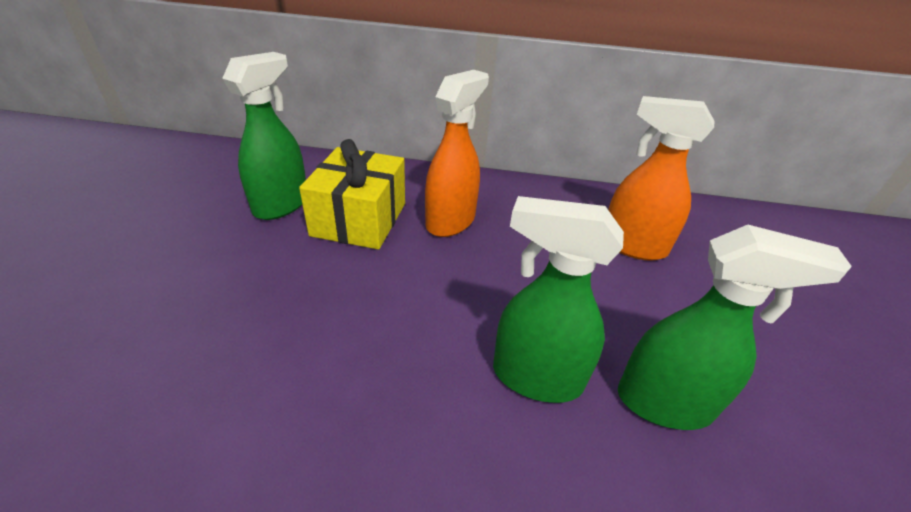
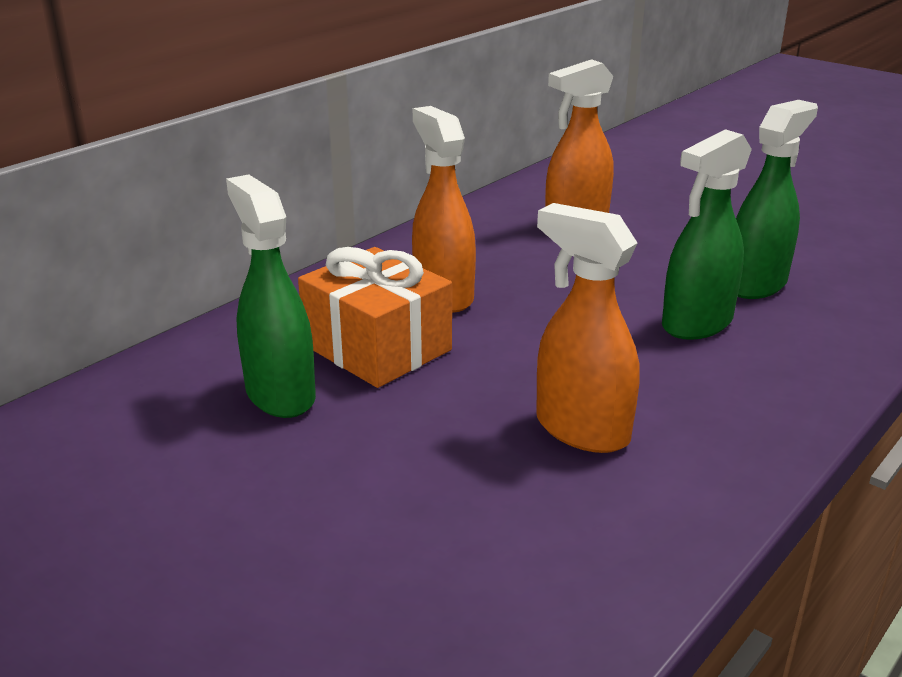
camera: 55 degrees left, 10 degrees down
(304, 353) = (581, 429): none -> orange spray bottle
(359, 219) = (377, 348): yellow gift -> orange gift

